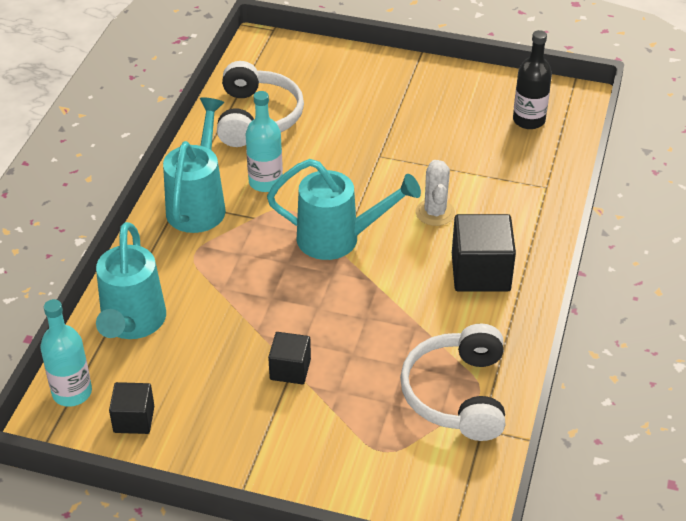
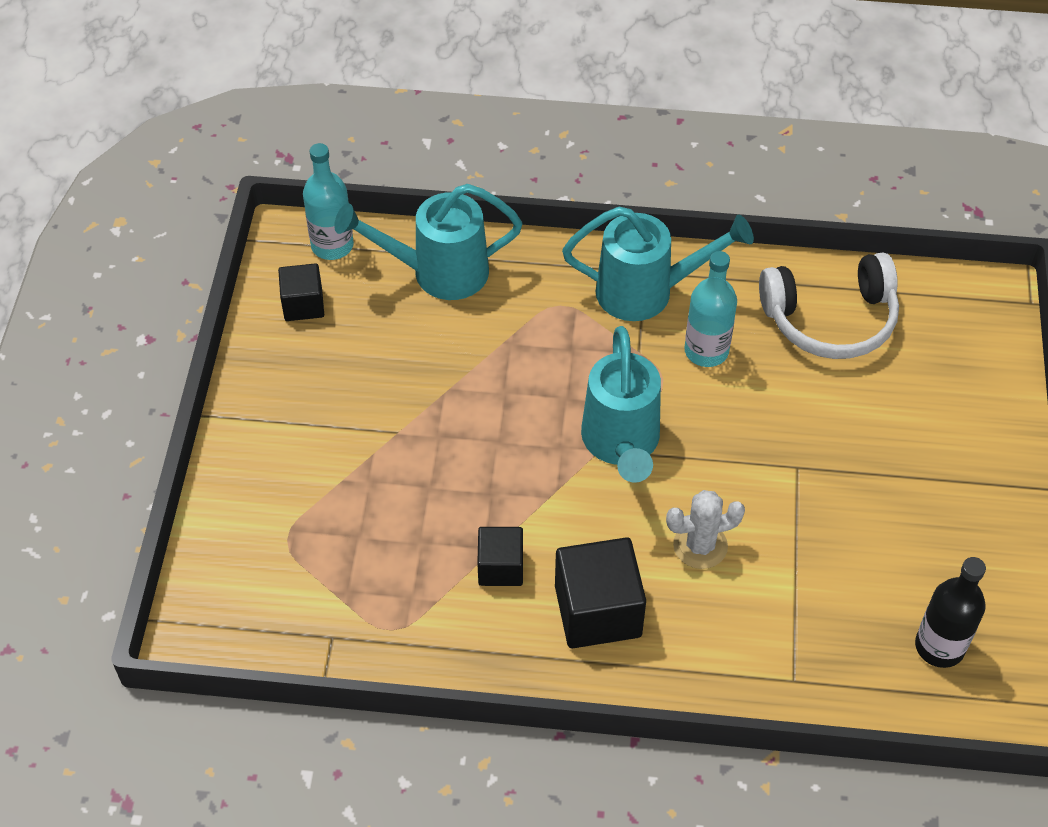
camera: 80 degrees right, 10 degrees up
(290, 369) = (395, 430): black cube -> black cube (500, 567)
(457, 394) = (382, 605): white headphones -> none

